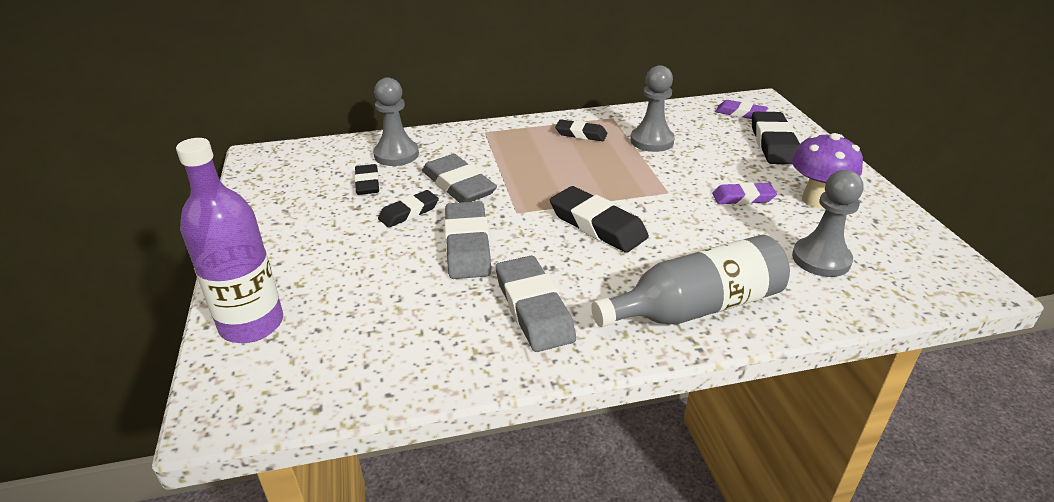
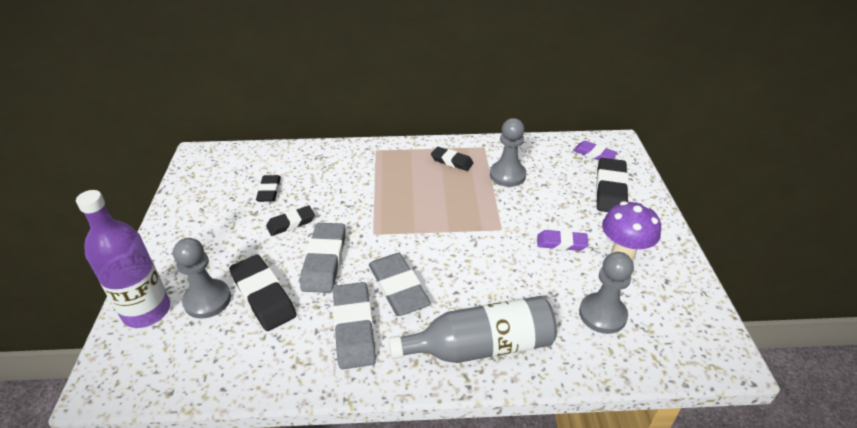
camera: 10 degrees right, 5 degrees up
(396, 154) = (300, 165): grey pawn -> grey pawn (207, 300)
(458, 185) = (337, 201): grey eraser -> grey eraser (398, 288)
(597, 225) = (432, 255): black eraser -> black eraser (263, 296)

